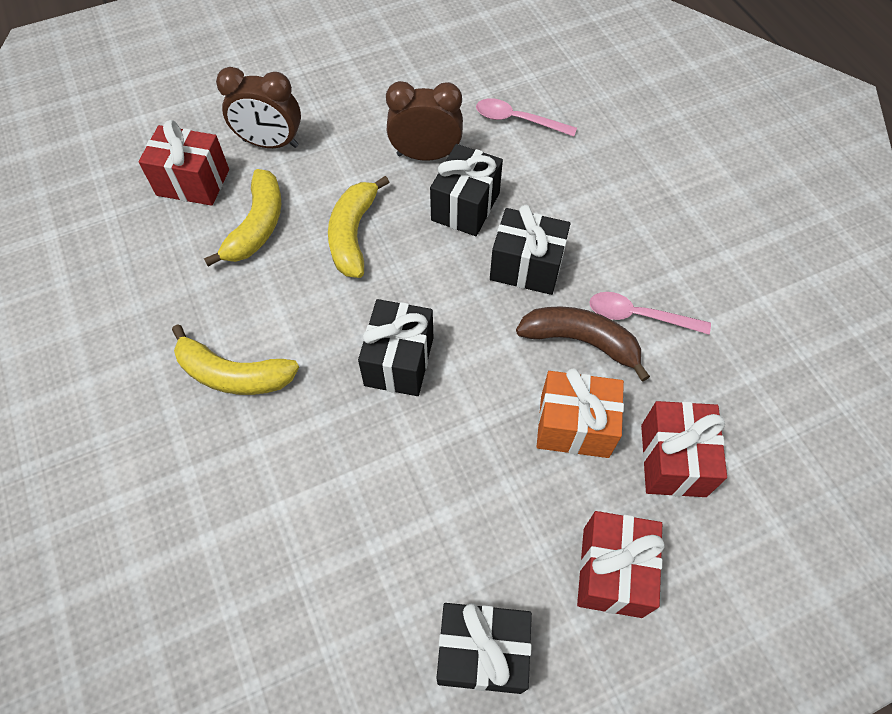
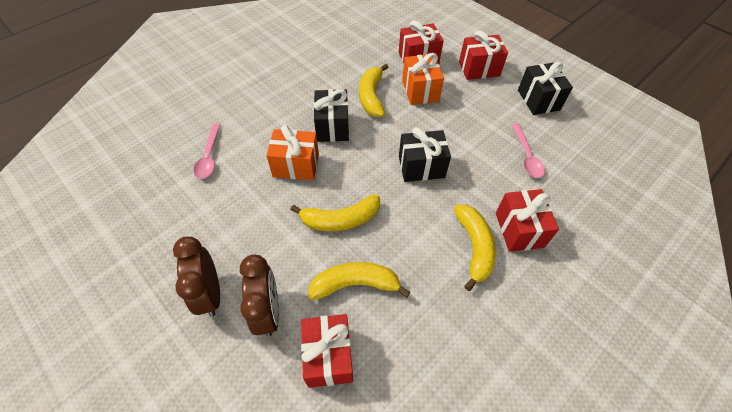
camera: 110 degrees left, 5 degrees down
(227, 449) = (519, 230): none -> red gift
(425, 155) = (255, 199): brown clock -> brown clock (210, 293)
(465, 206) = (296, 165): black gift -> orange gift
(581, 341) = (371, 96): brown banana -> yellow banana
(639, 316) = (346, 78): pink spoon -> pink spoon (526, 156)

